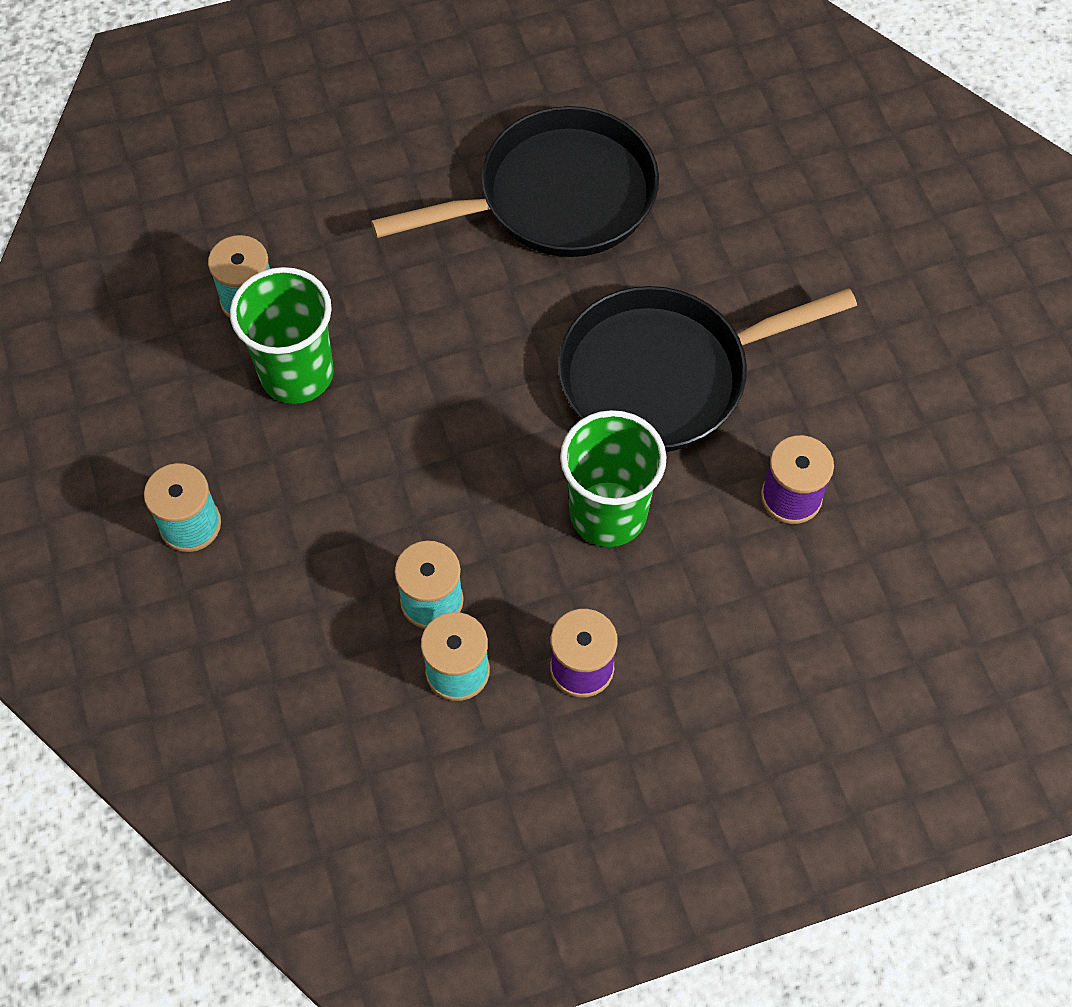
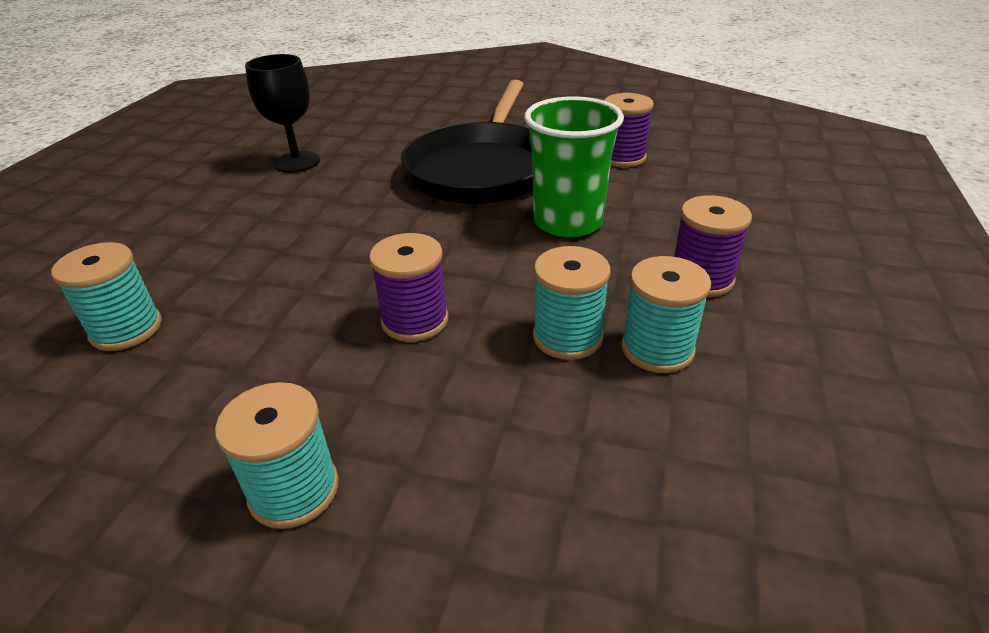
camera: 55 degrees left, 25 degrees down
(297, 374) = (241, 329): green cup -> none
(382, 482) = (415, 320): none -> purple spool
(556, 197) = (297, 162): black pan -> black goblet

